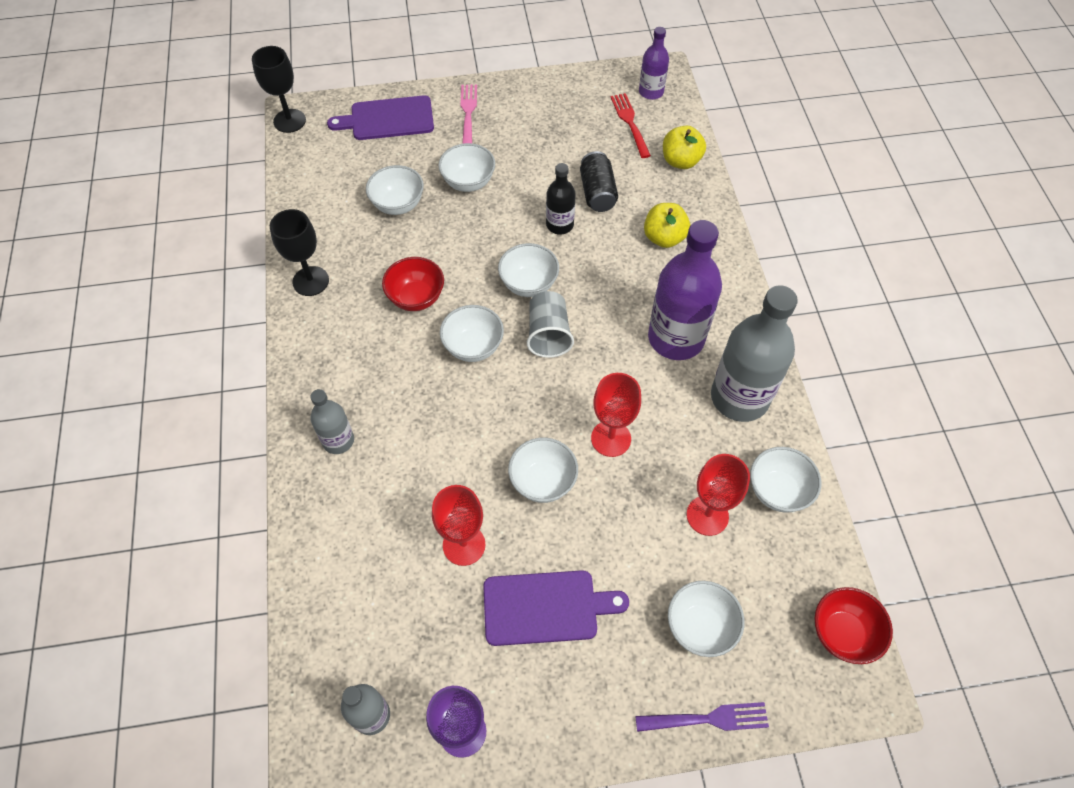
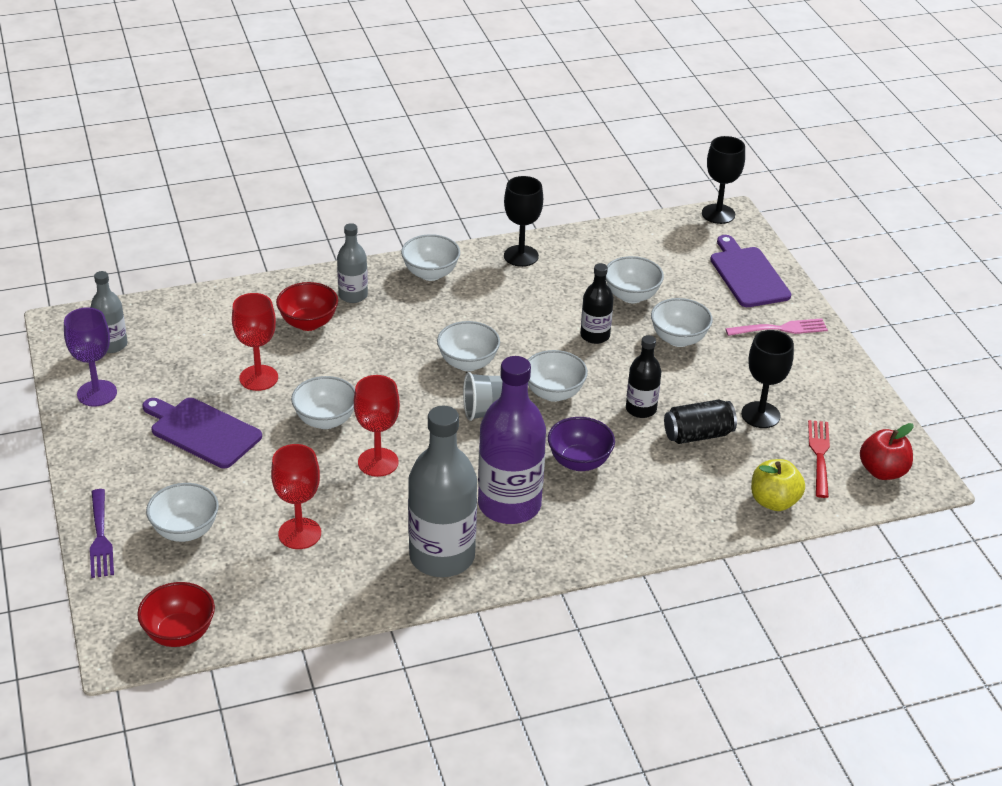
camera: 80 degrees right, 20 degrees down
(416, 298) = (517, 321): red bowl -> red bowl (308, 323)
(451, 241) = (595, 336): none -> black bottle
(546, 607) = (202, 431): purple cutting board -> purple cutting board turned 135 degrees clockwise
(577, 148) = (760, 415): none -> black goblet
(624, 279) = (579, 462): none -> purple bowl
(630, 123) = (820, 456): red fork -> red fork turned 60 degrees counterclockwise
(651, 92) = (882, 471): purple bottle -> red apple
(664, 238) = (648, 491): yellow apple -> none
(777, 491) = (332, 586): white bowl -> white bowl (430, 273)

